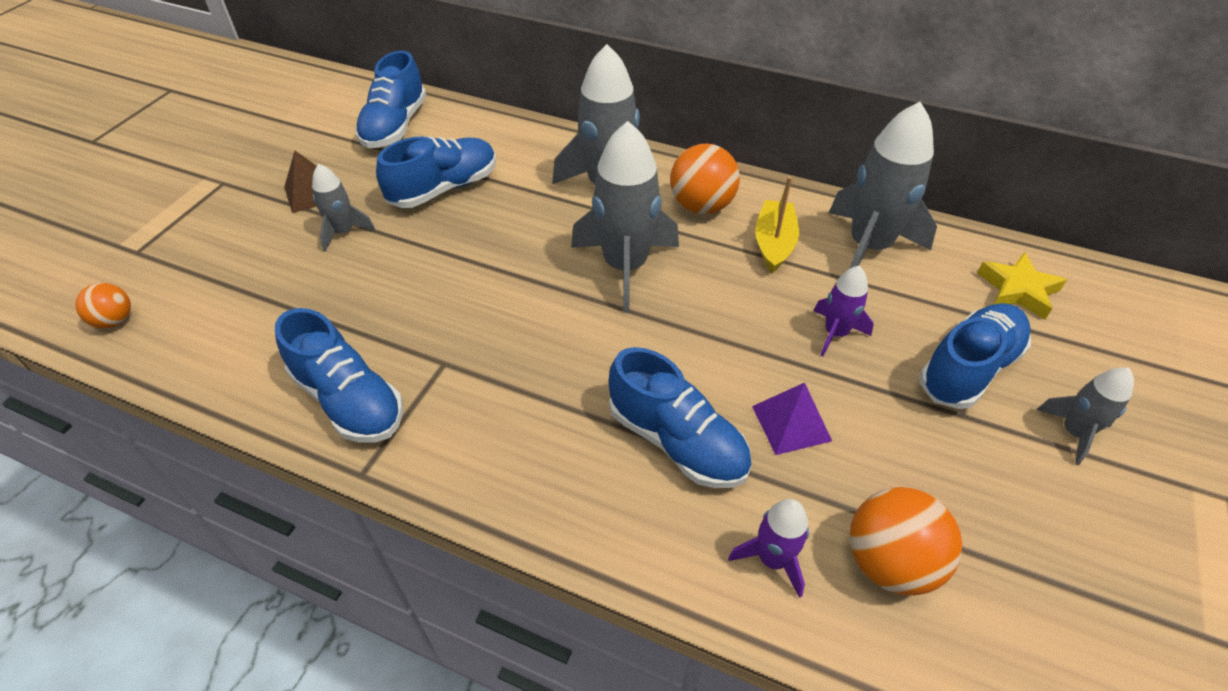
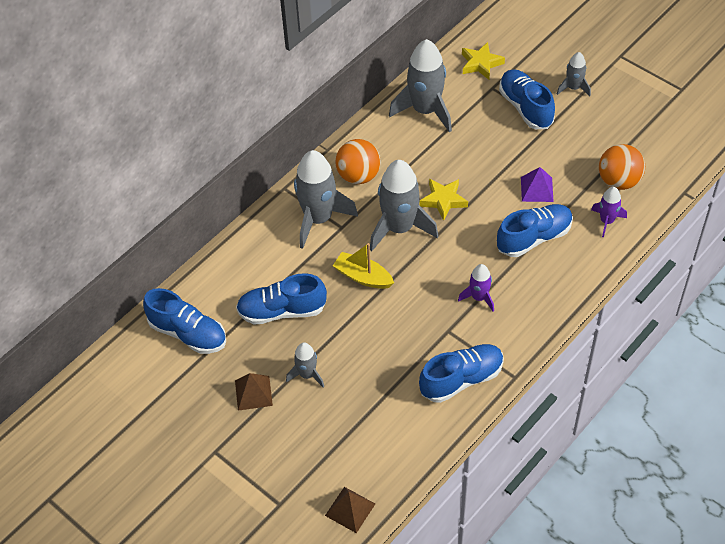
camera: 70 degrees left, 5 degrees up
(115, 321) = (350, 509): orange ball -> brown pyramid
(444, 188) = (282, 311): blue shoe -> blue shoe turned 75 degrees counterclockwise
(702, 304) = (443, 200): none -> yellow star
(774, 244) = (406, 152): yellow boat -> yellow boat (363, 277)
(835, 333) = (485, 150): purple rocket -> purple rocket (479, 297)

